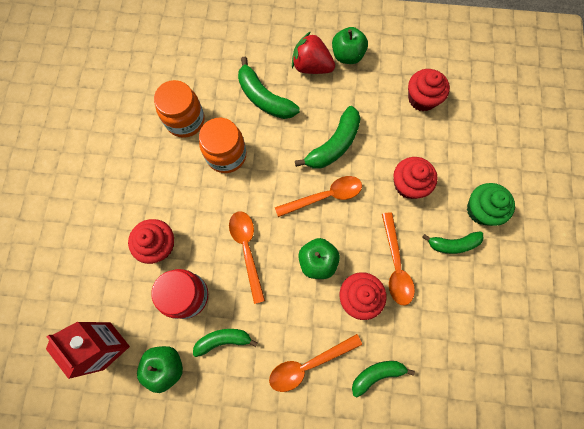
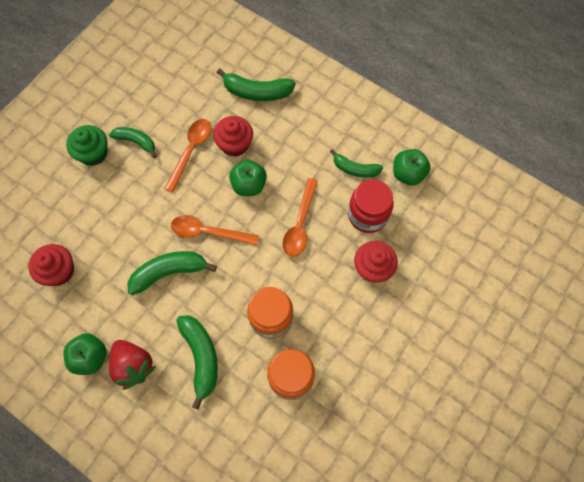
camera: 150 degrees left, 5 degrees down
(107, 345) = (448, 211): red carton -> none
(308, 364) = (301, 122): orange spoon -> none
(377, 374) = (257, 92): green banana -> green banana, size x1.51
(409, 184) = (133, 203): red cupcake -> none

